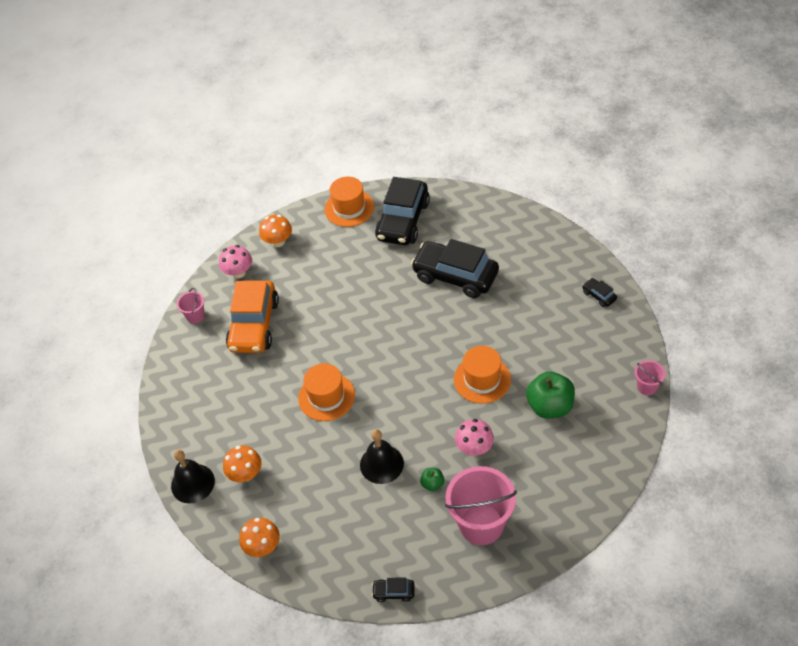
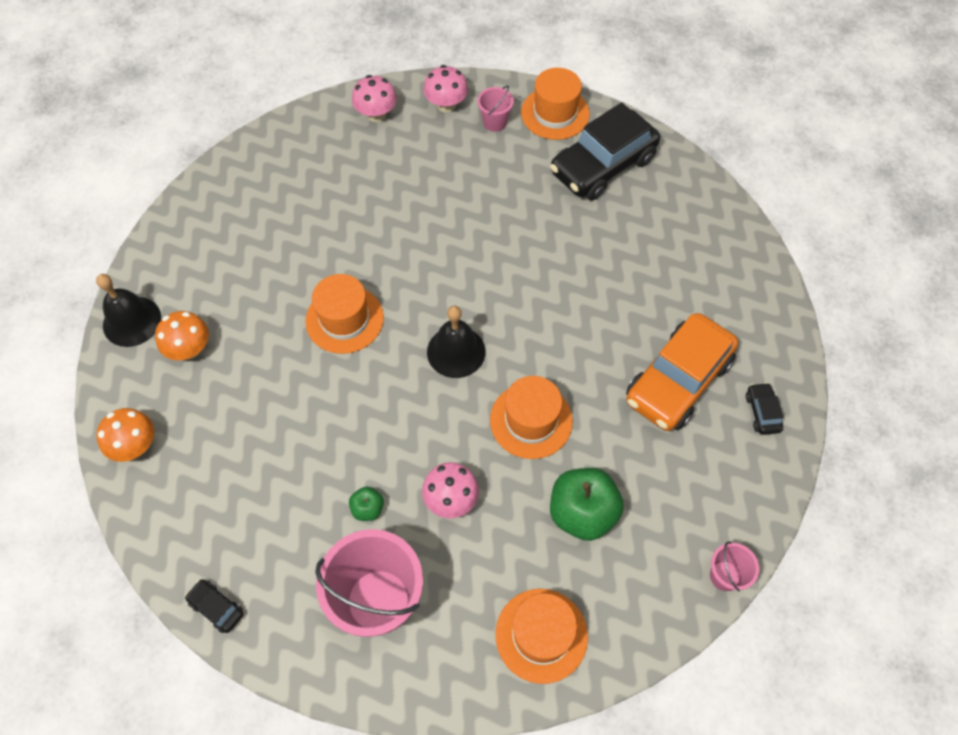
camera: 30 degrees right, 10 degrees up
(195, 316) = (292, 135): pink bucket -> pink bucket (495, 122)
(254, 325) = (341, 184): orange car -> orange car (677, 381)
(278, 241) = (446, 105): orange mushroom -> pink mushroom
(381, 464) = (334, 442): black bell -> black bell (456, 351)
(455, 276) = (607, 271): black car -> none
(581, 479) = (541, 635): none -> orange hat

